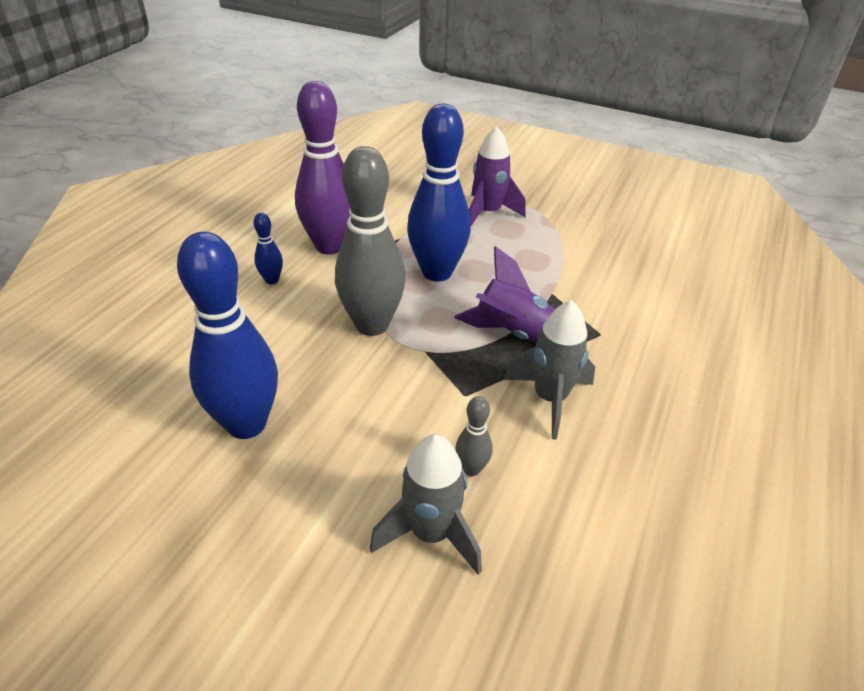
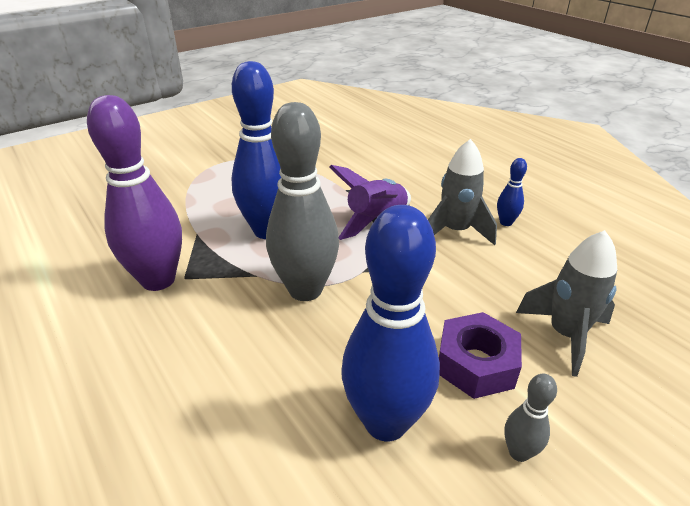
camera: 60 degrees left, 5 degrees down
(272, 280) = (169, 339): blue bowling pin -> blue bowling pin (506, 222)
(344, 466) = (476, 364): none -> purple nut
(471, 469) = (508, 292): grey bowling pin -> grey bowling pin (519, 452)
(488, 213) = (217, 179): purple rocket -> none

